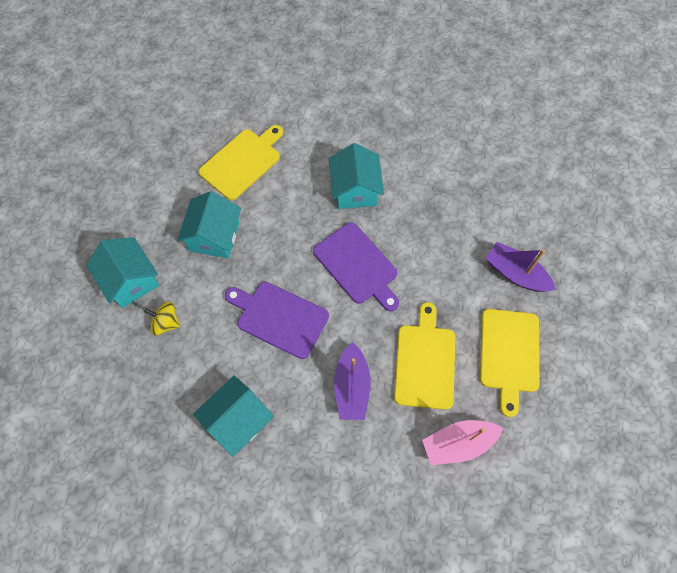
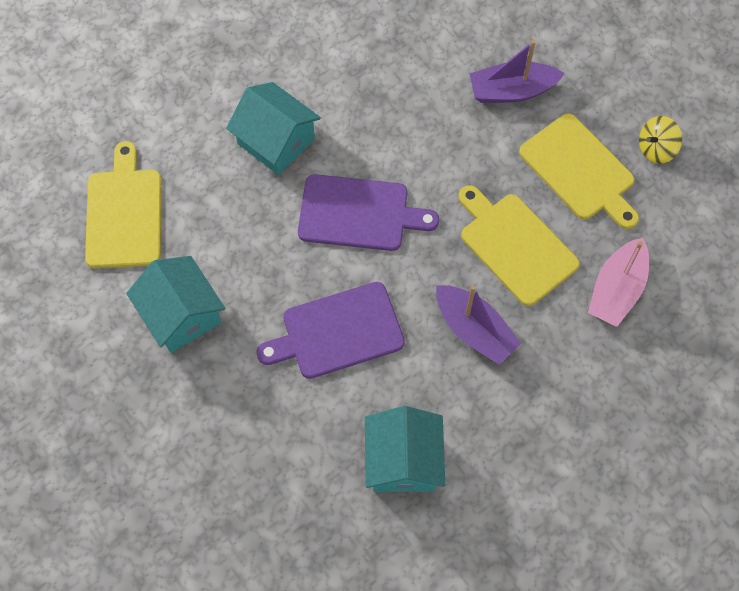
camera: 45 degrees left, 0 degrees up
(131, 280) = (142, 438): turquoise house -> none
(166, 323) = (228, 443): yellow spinning top -> yellow spinning top (656, 149)

